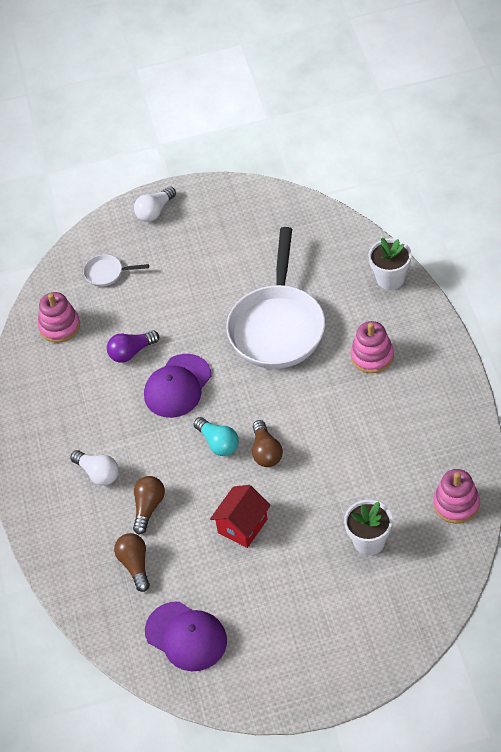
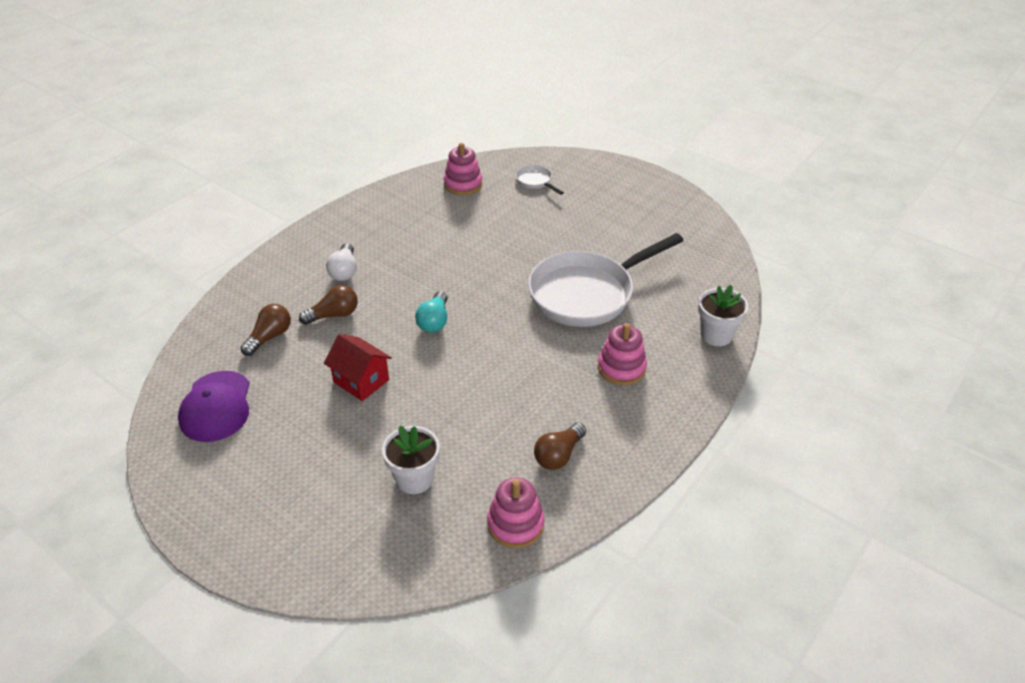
camera: 45 degrees right, 10 degrees down
(131, 352) = (476, 229): purple light bulb -> none
(155, 211) = (619, 175): white light bulb -> none
(177, 386) = (469, 269): purple cap -> none
(242, 526) = (361, 381): red house -> red house turned 45 degrees clockwise
(266, 452) = (452, 354): brown light bulb -> brown light bulb (558, 455)

